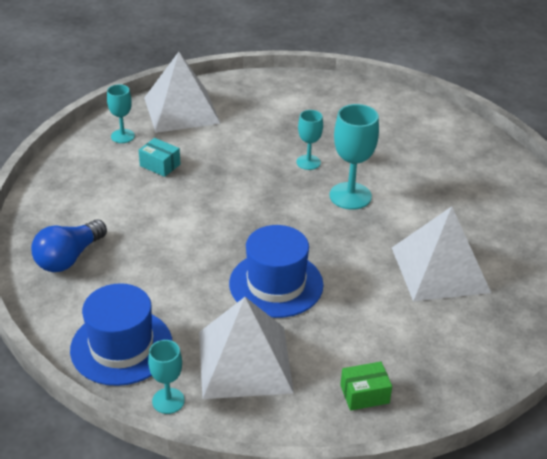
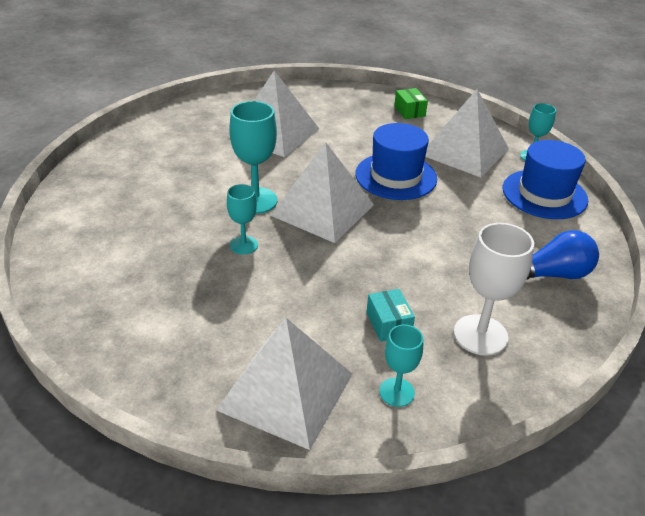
camera: 140 degrees left, 0 degrees up
(96, 187) = (480, 335): none -> white goblet
(293, 216) = (323, 209): none -> white pyramid
(364, 394) = (409, 111): green box -> green box turned 45 degrees clockwise

